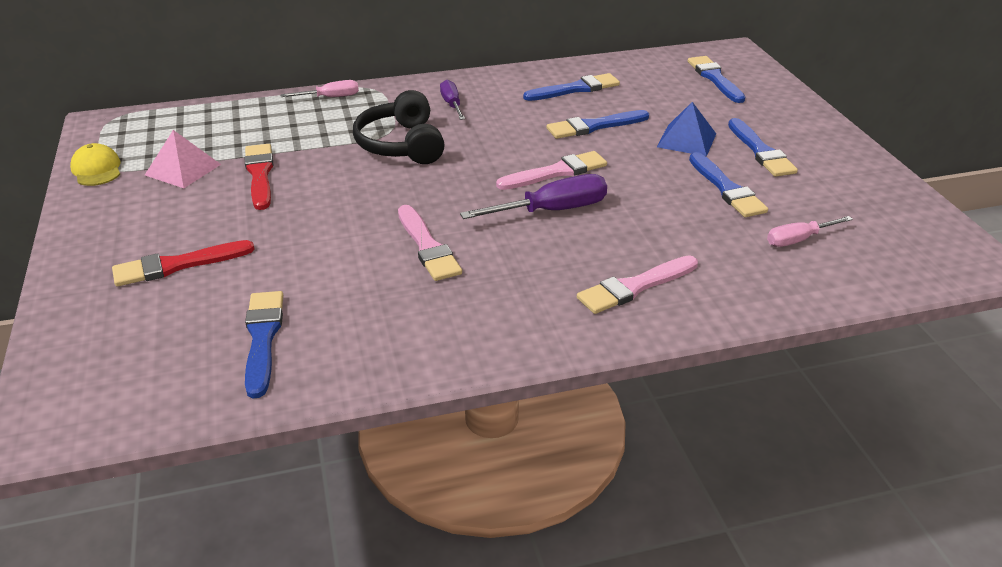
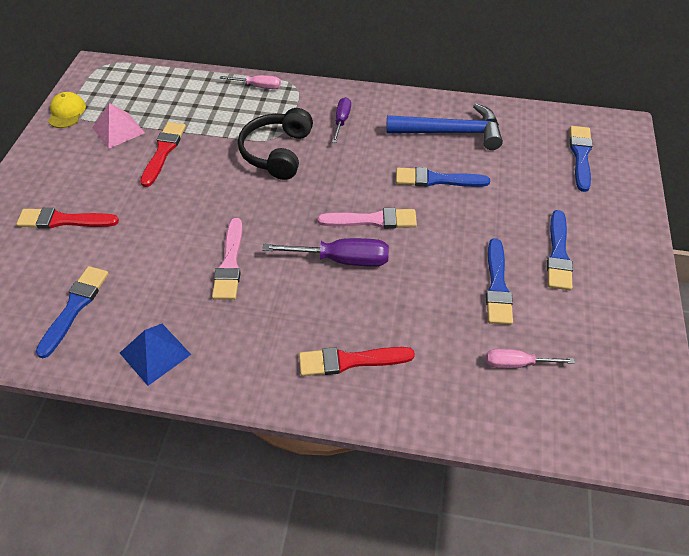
camera: 25 degrees right, 15 degrees up
(575, 89) = (450, 132): blue brush -> blue hammer
(634, 287) = (350, 361): pink brush -> red brush
(686, 140) = (503, 220): blue pyramid -> blue pyramid (155, 353)

